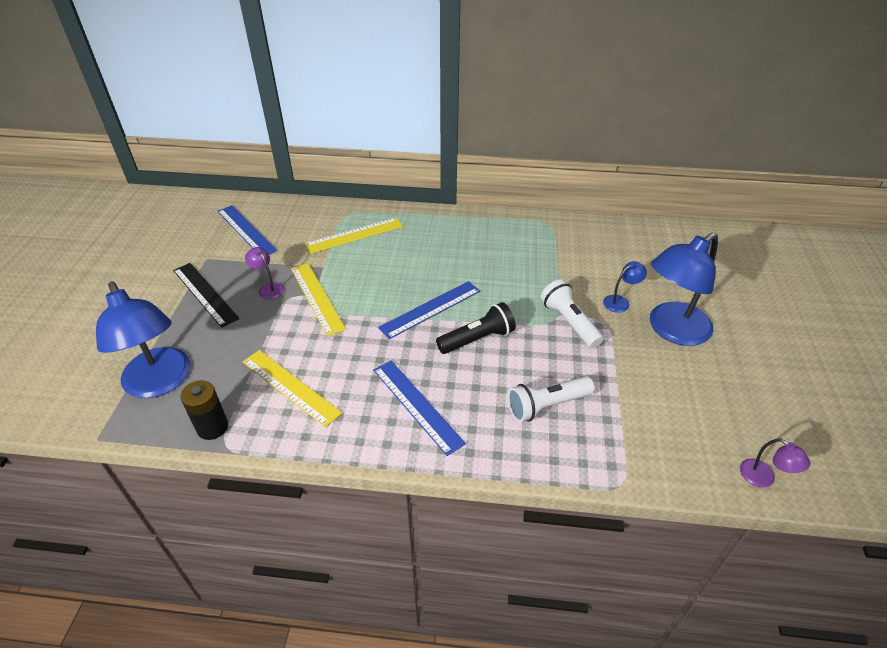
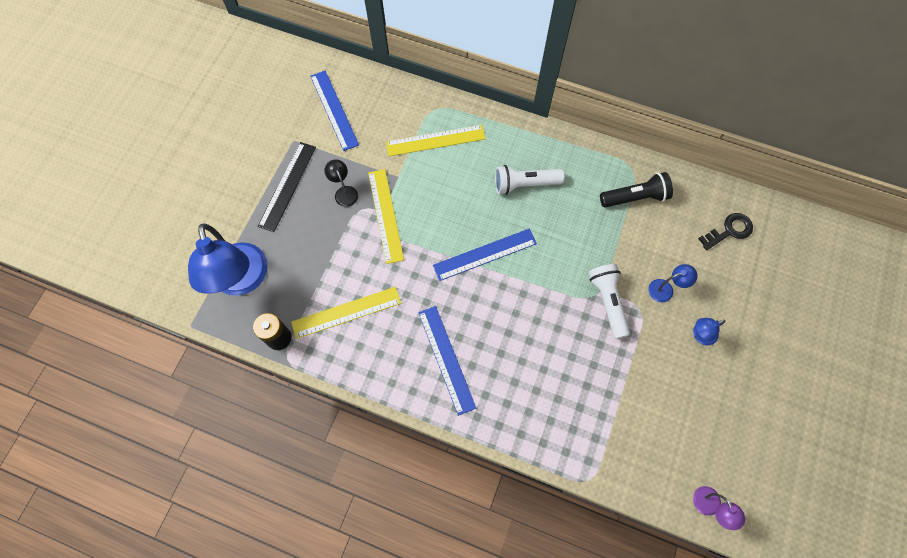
camera: 15 degrees right, 25 degrees up
(205, 294) = (288, 186): black ruler -> black ruler turned 45 degrees clockwise
(268, 288) = (344, 192): purple lamp -> black lamp
(291, 386) = (346, 312): yellow ruler -> yellow ruler turned 75 degrees counterclockwise
(478, 339) = (518, 300): black flashlight -> black flashlight (635, 197)
(546, 406) = (555, 388): white flashlight -> white flashlight (524, 184)
(656, 250) = (729, 231): none -> black key
(671, 330) = (700, 335): blue lamp -> blue lamp, size x0.43

